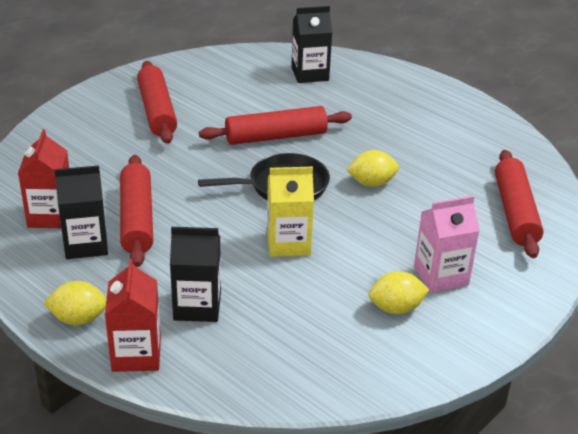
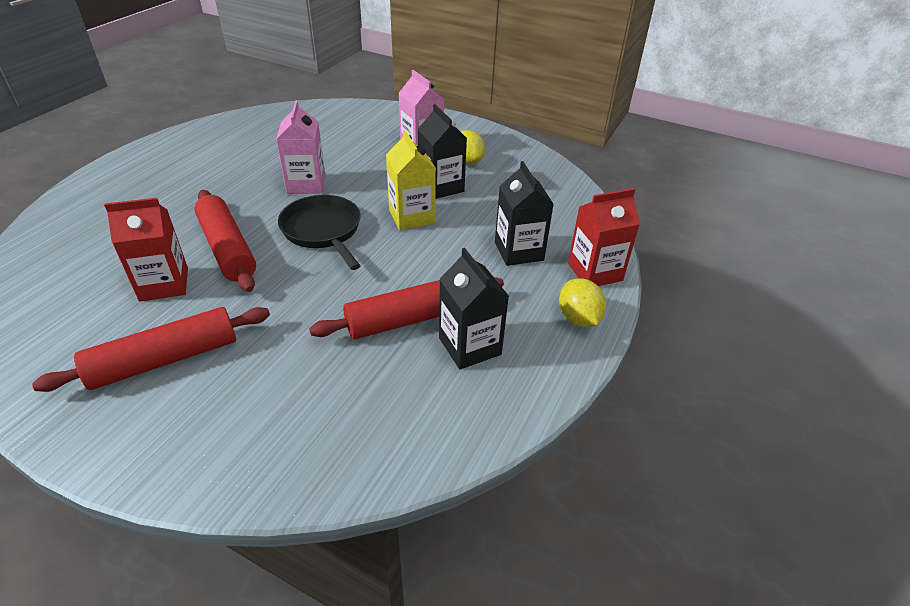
camera: 105 degrees left, 5 degrees up
(51, 216) = (431, 394): red carton -> red carton (164, 284)
(310, 74) = (76, 243): black carton -> black carton (441, 187)
(371, 183) = (306, 184): yellow lemon -> pink carton
(515, 212) = (331, 122): red rolling pin -> none

